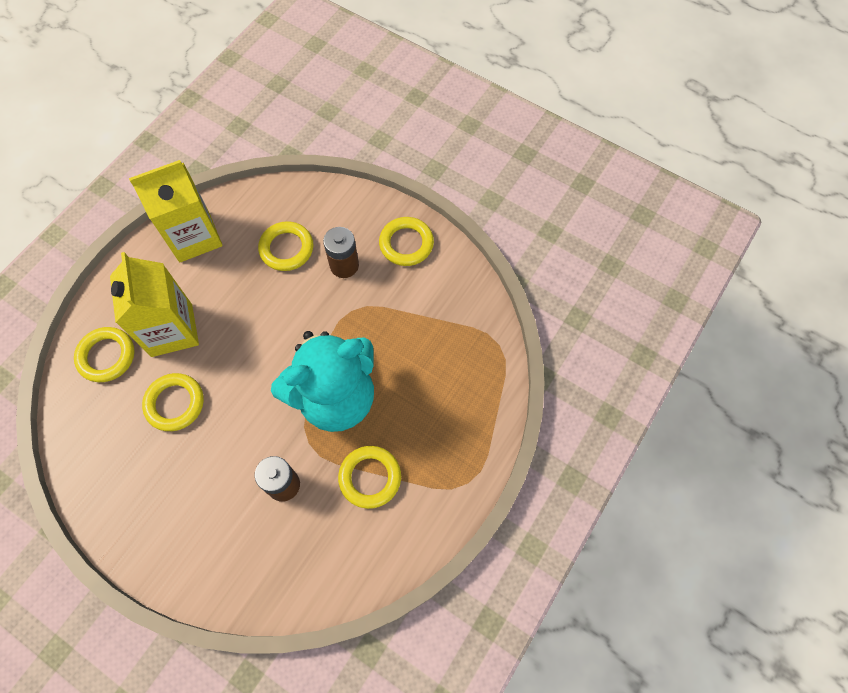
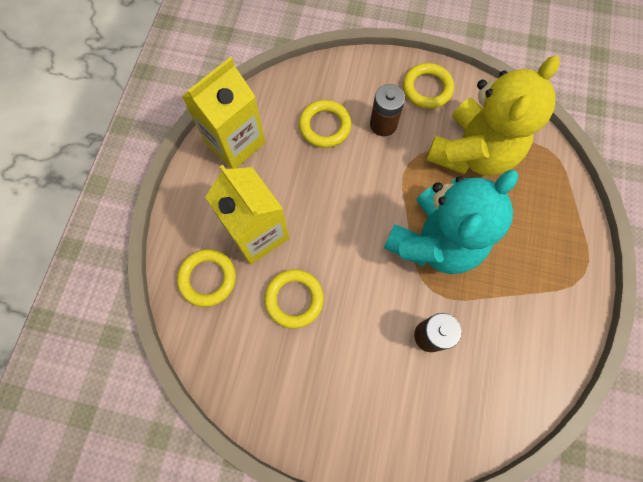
camera: 20 degrees left, 5 degrees up
(370, 477) = (501, 301): yellow ring -> none
(418, 322) = (472, 152): none -> yellow teddy bear

